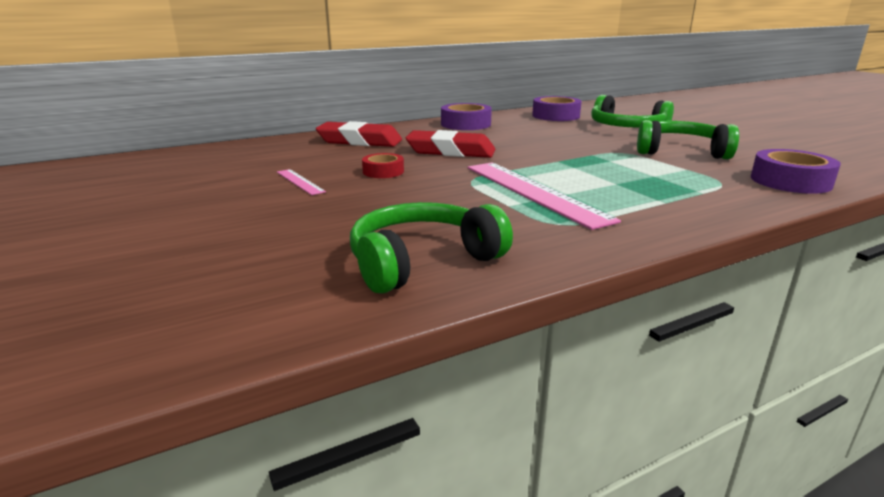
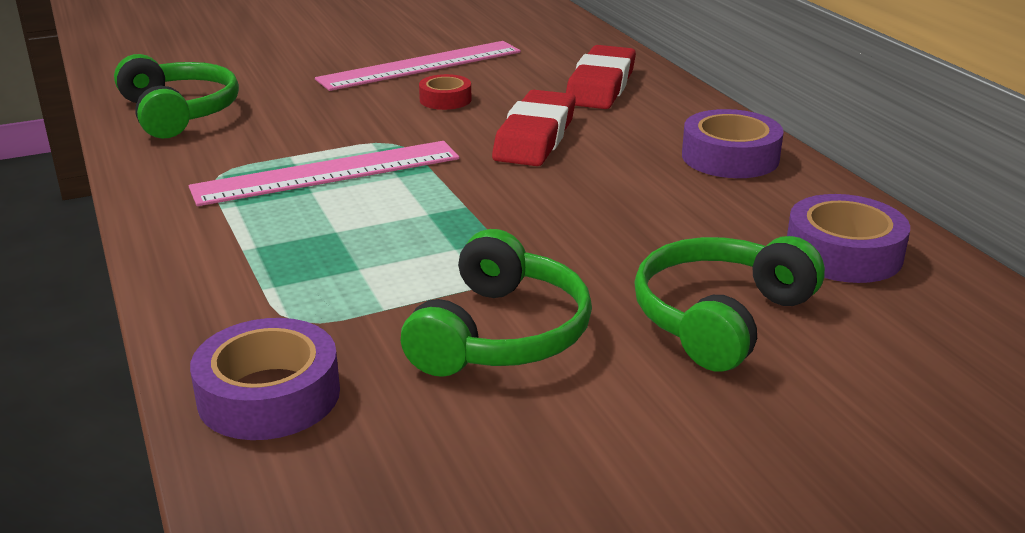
camera: 95 degrees right, 5 degrees up
(300, 182) = (420, 65): pink ruler -> pink ruler, size x2.17

